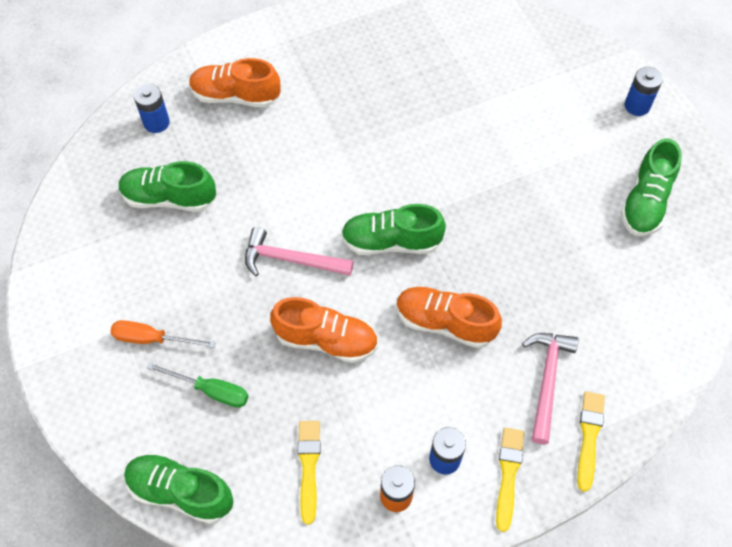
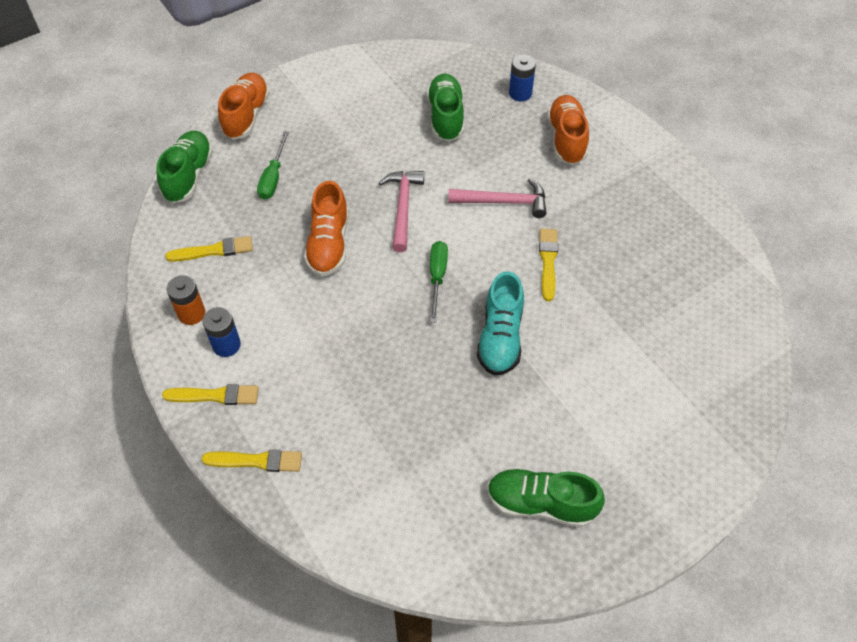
camera: 80 degrees right, 5 degrees down
(152, 339) = (313, 133): orange screwdriver -> none
(390, 144) = (548, 261): none -> yellow brush
(391, 242) = (437, 277): green shoe -> green screwdriver
(445, 323) = (359, 330): orange shoe -> orange shoe (246, 116)
(472, 200) = (500, 337): none -> turquoise shoe
(547, 380) = (311, 420): pink hammer -> pink hammer (504, 202)
(637, 106) = (675, 490): blue battery -> none

